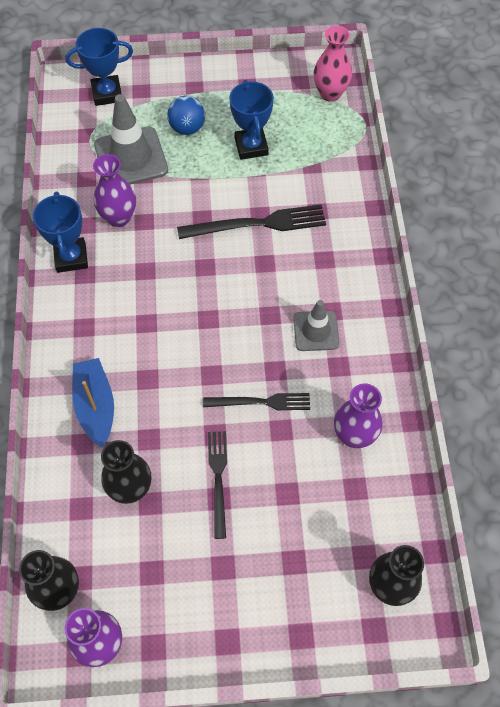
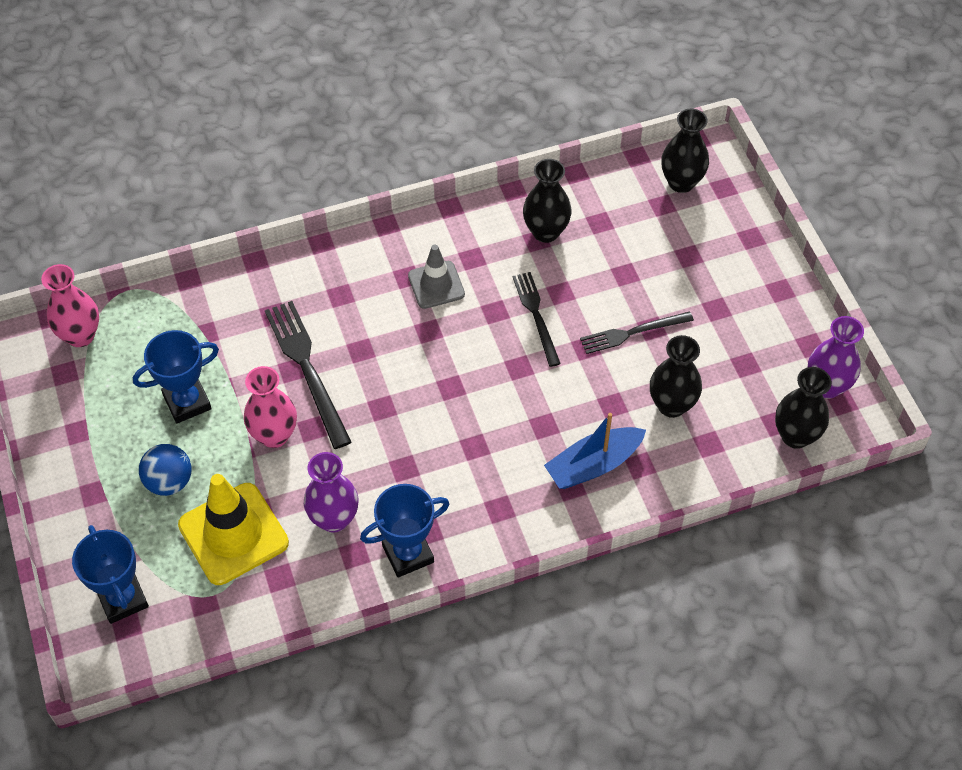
camera: 105 degrees left, 5 degrees down
(131, 158) = (233, 534): grey traffic cone -> yellow traffic cone
(204, 194) = (274, 435): none -> pink vase
(354, 435) = (545, 232): purple vase -> black vase

